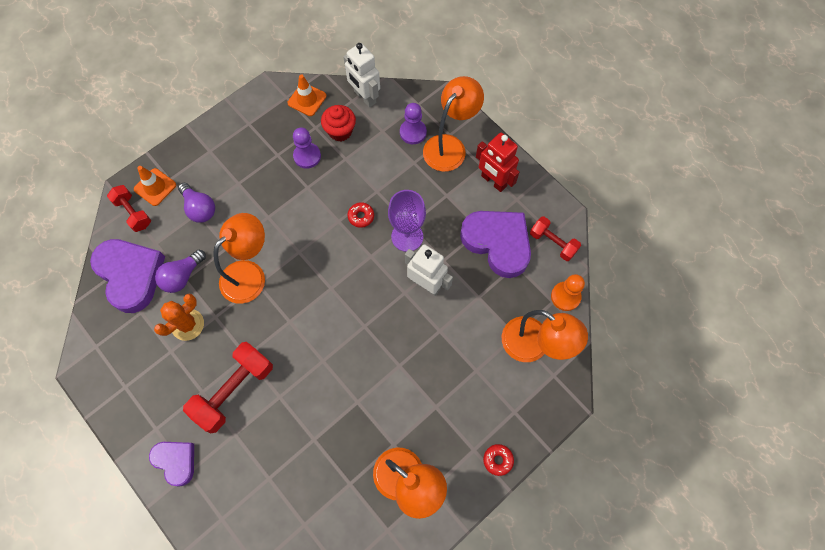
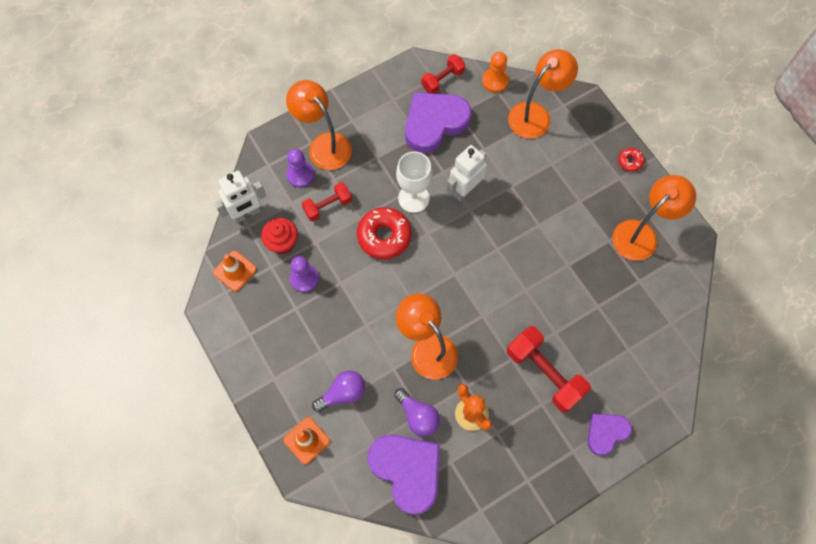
camera: 80 degrees left, 0 degrees up
(130, 275) = (407, 471): purple heart -> purple heart turned 75 degrees clockwise
(133, 213) = (333, 465): red dumbbell -> red dumbbell (327, 206)
(361, 216) = (384, 236): red donut -> red donut, size x2.04
(407, 236) = (413, 198): purple goblet -> white goblet
(493, 181) = (370, 114): red robot -> none

